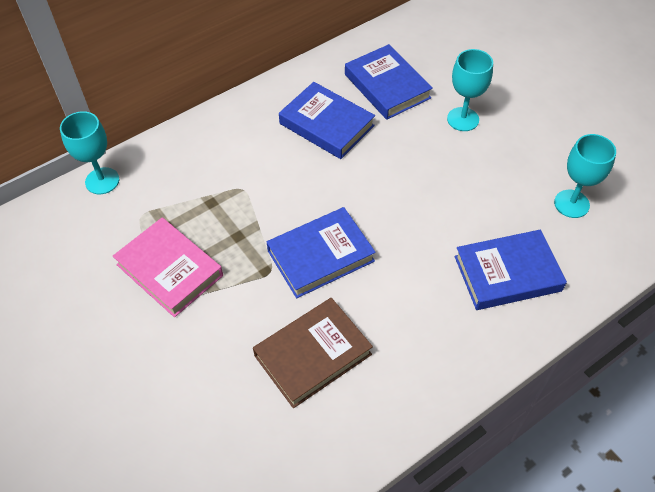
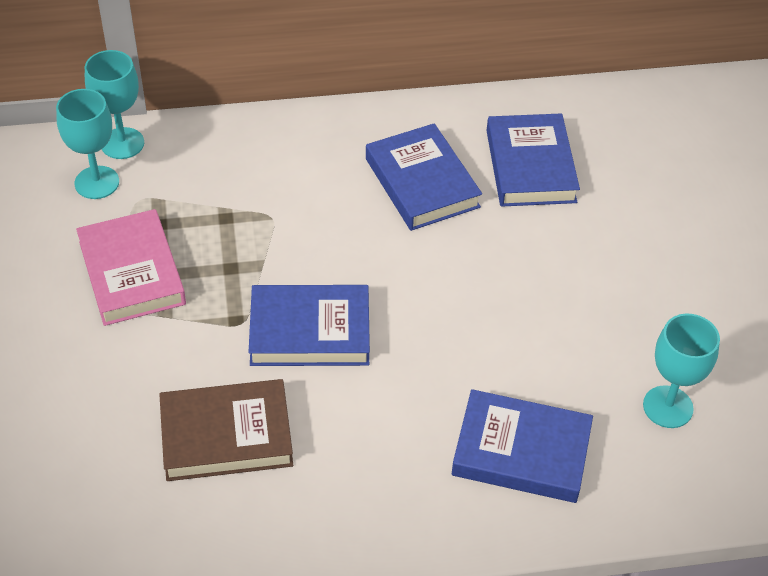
camera: 25 degrees right, 5 degrees down
(463, 119) = (600, 245): turquoise goblet -> turquoise goblet (97, 182)

